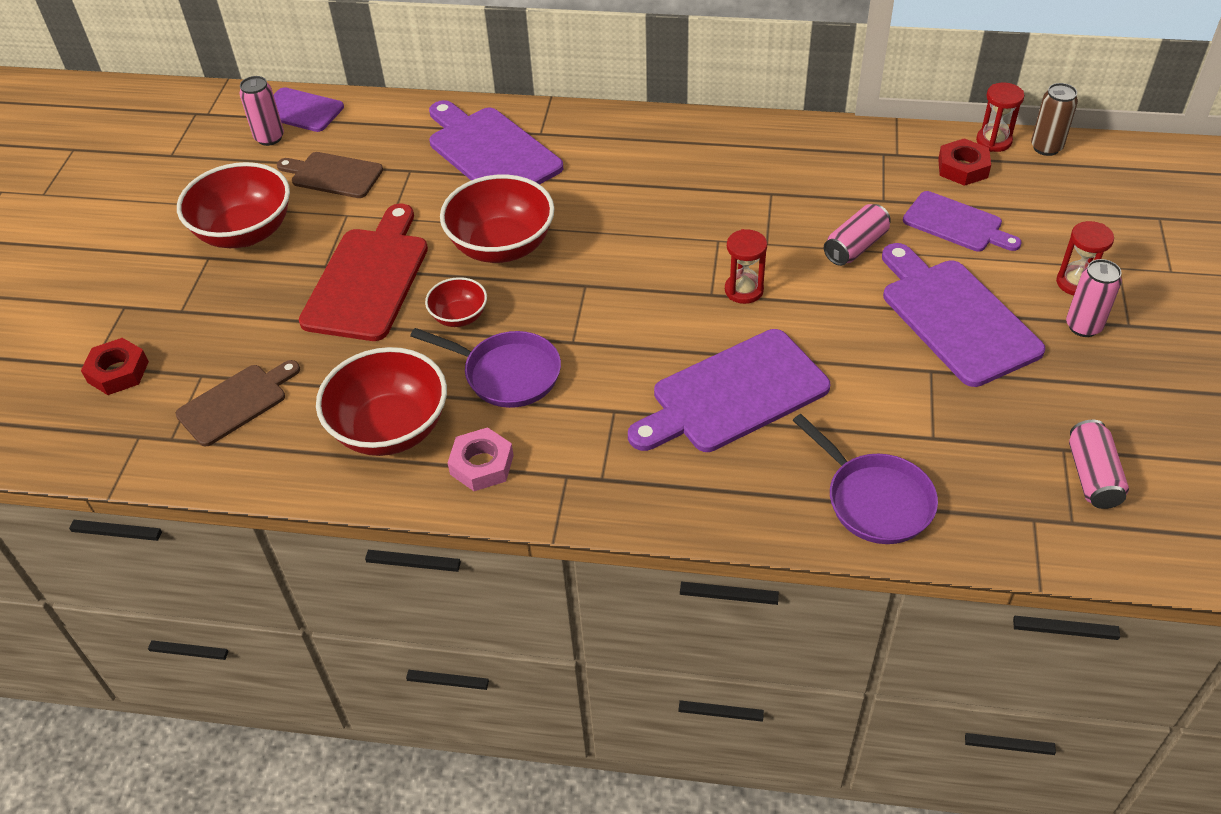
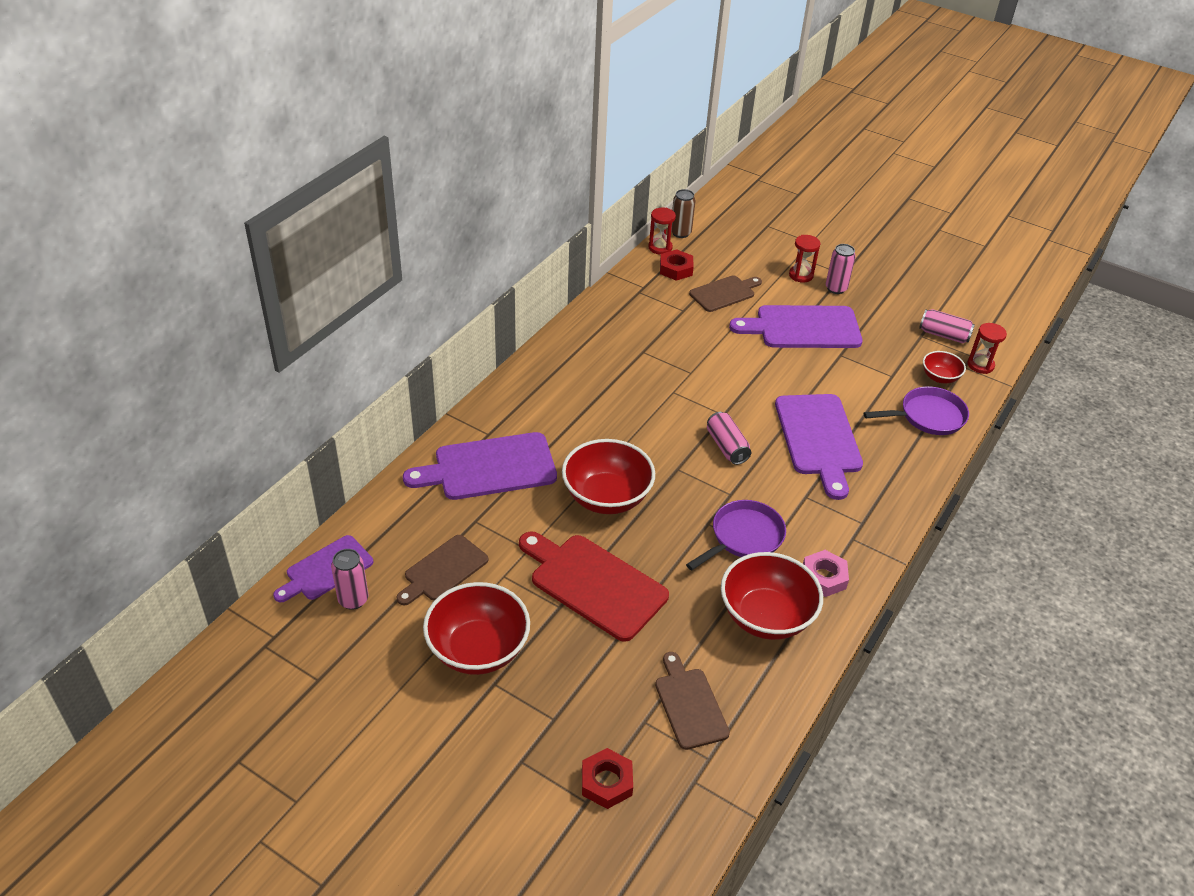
camera: 70 degrees left, 5 degrees down
(459, 316) = (669, 544): red bowl -> red bowl (940, 377)
(744, 290) = (728, 399): red hourglass -> red hourglass (980, 365)
(855, 247) = (718, 338): pink can -> pink can (726, 447)
(956, 224) = (724, 293): purple cutting board -> brown cutting board

